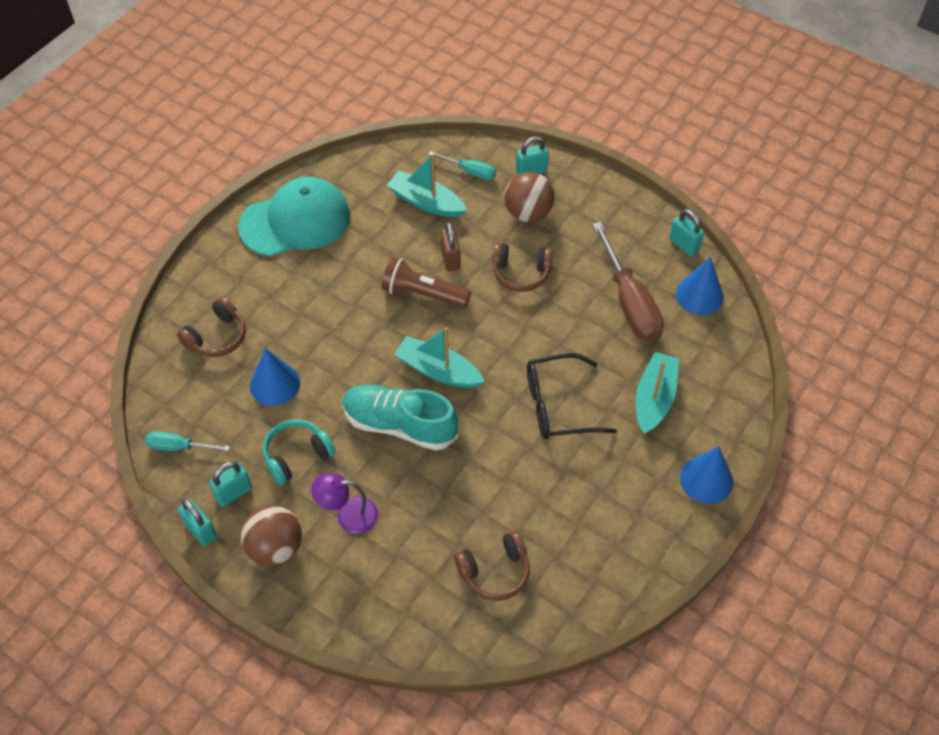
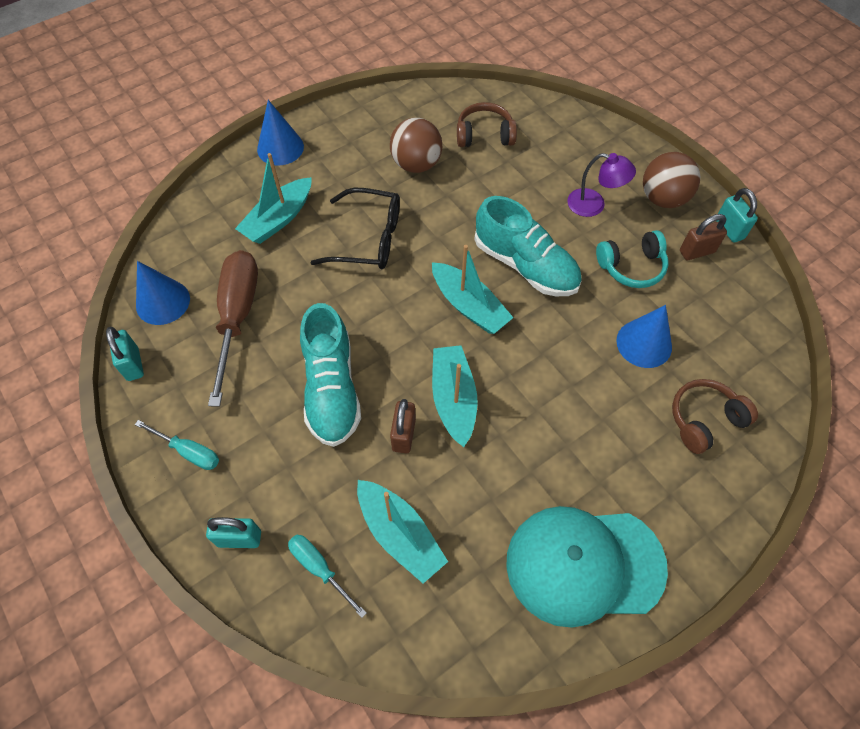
camera: 160 degrees left, 5 degrees up
(178, 447) = (750, 308): turquoise screwdriver -> turquoise screwdriver (189, 451)
(233, 493) = (696, 251): turquoise padlock -> brown padlock
(422, 294) = (453, 399): brown flashlight -> turquoise boat
(521, 273) = (331, 389): brown headphones -> turquoise shoe
(528, 213) = (280, 470): brown ball -> brown ball (416, 164)

